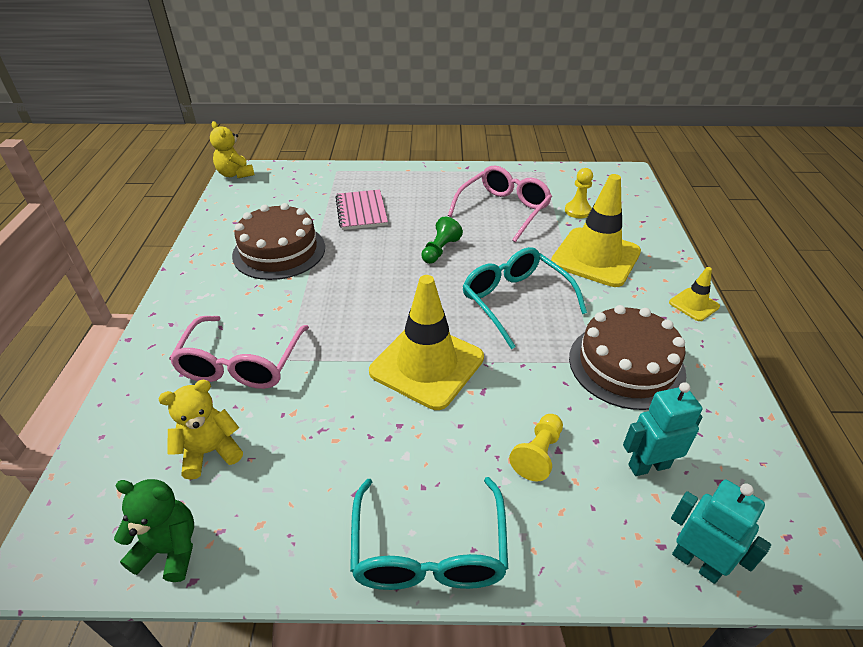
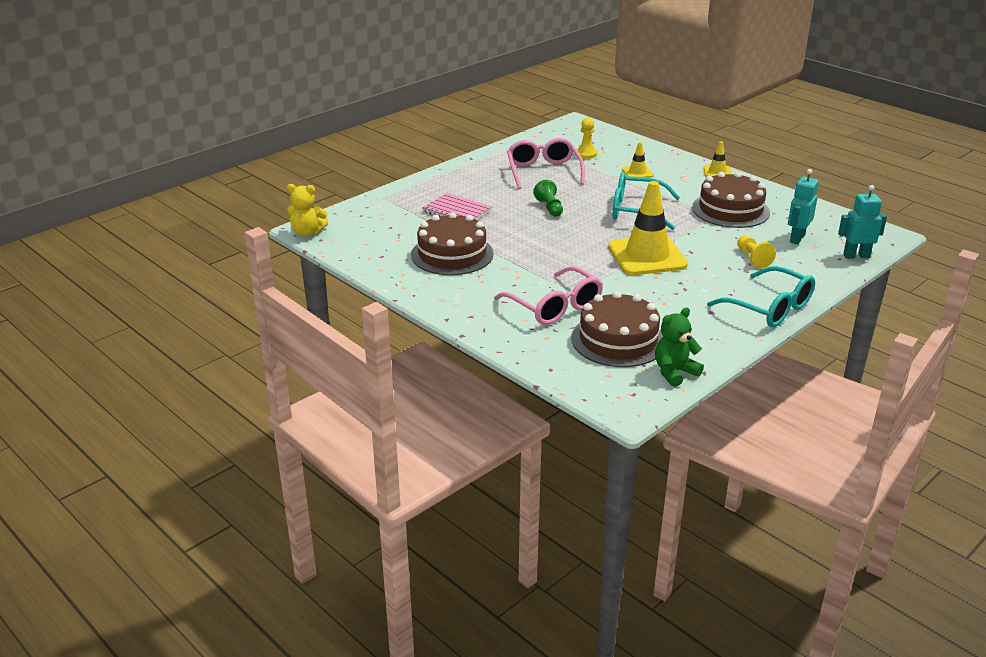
camera: 45 degrees left, 10 degrees down
(210, 452) = (618, 340): yellow teddy bear -> brown cake
(595, 257) = (637, 172): yellow traffic cone -> yellow traffic cone, size x0.46

